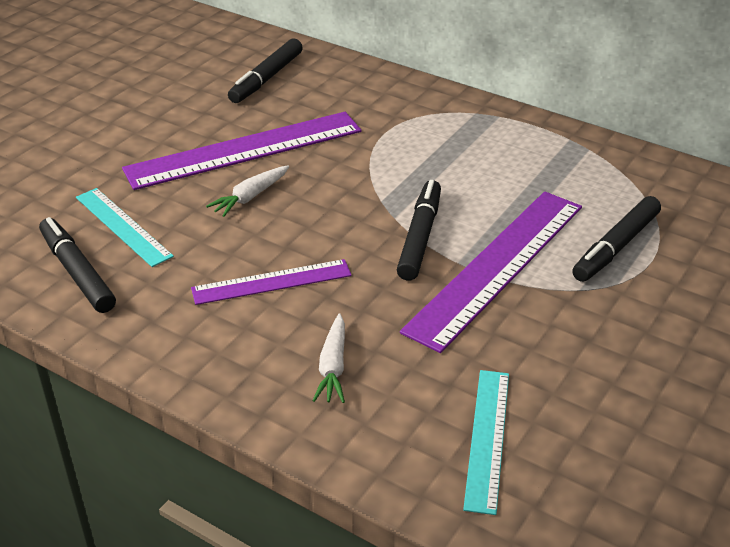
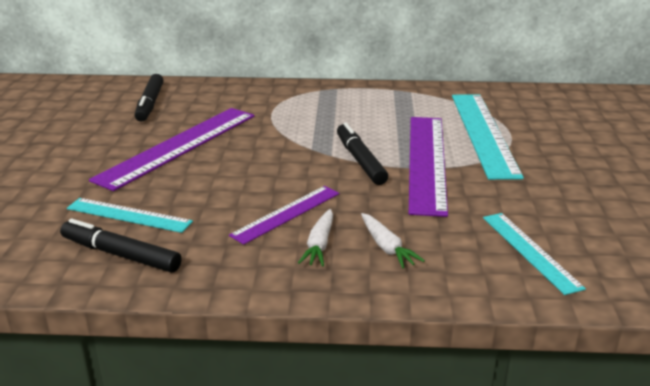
camera: 30 degrees left, 10 degrees down
(250, 197) = (213, 171): white carrot -> white carrot (319, 245)
(616, 247) = (483, 133): black marker -> turquoise ruler

